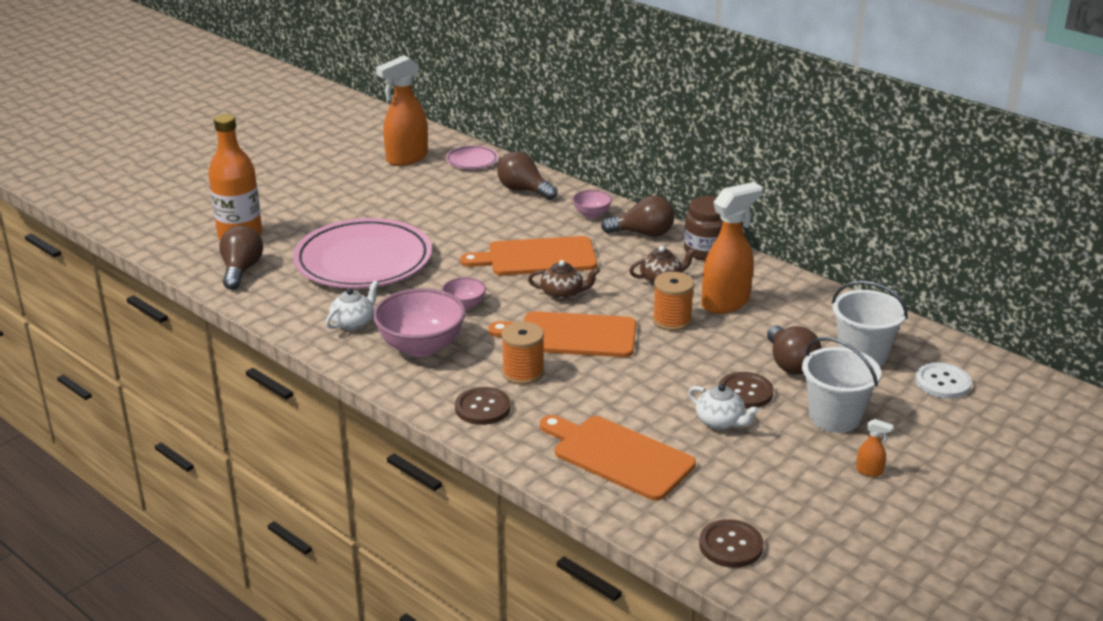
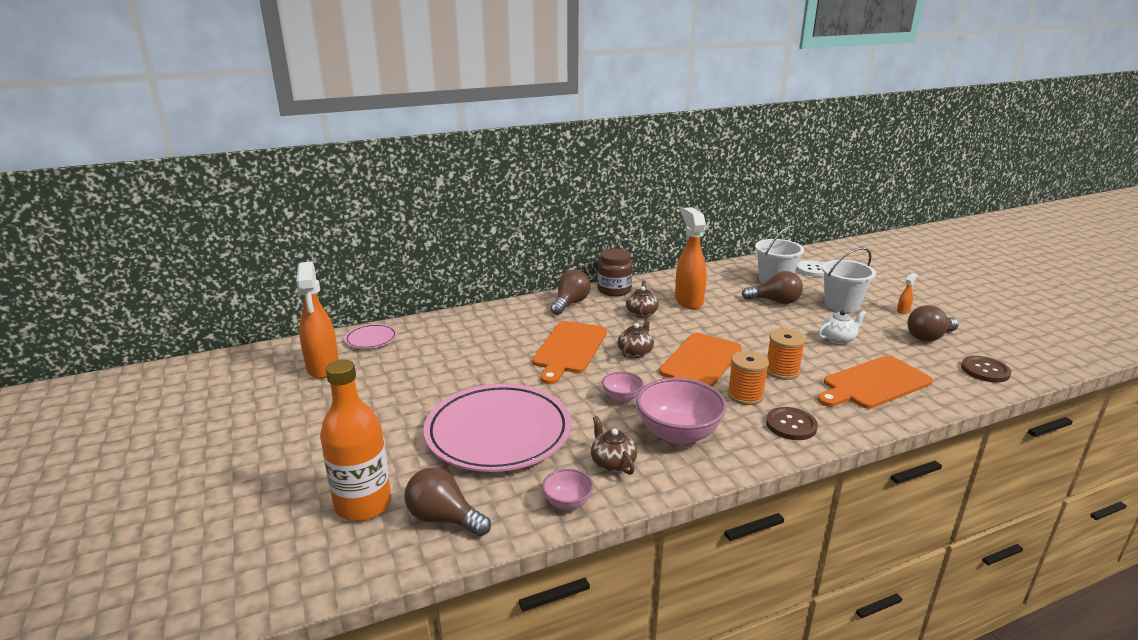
camera: 65 degrees left, 5 degrees down
(353, 322) = (612, 463): white teapot -> brown teapot
(524, 190) = (453, 329): brown light bulb -> brown light bulb (929, 337)
(591, 214) = (522, 313): pink bowl -> pink bowl (567, 502)
(672, 320) = (700, 323): orange spool -> orange spool (782, 371)
(745, 392) = (804, 322): brown button -> none

